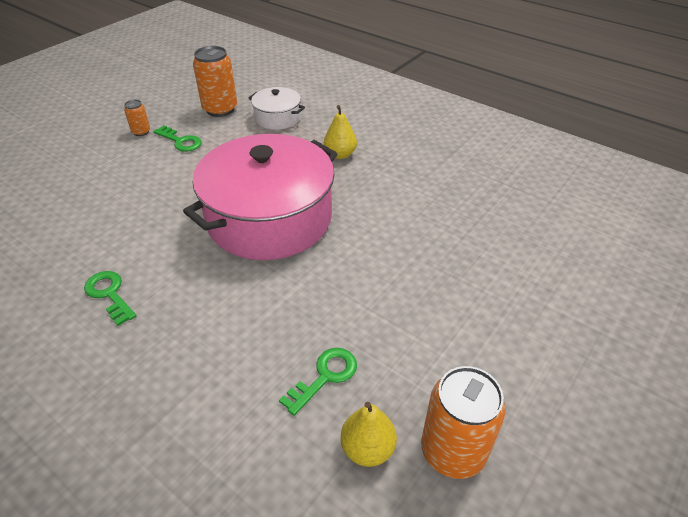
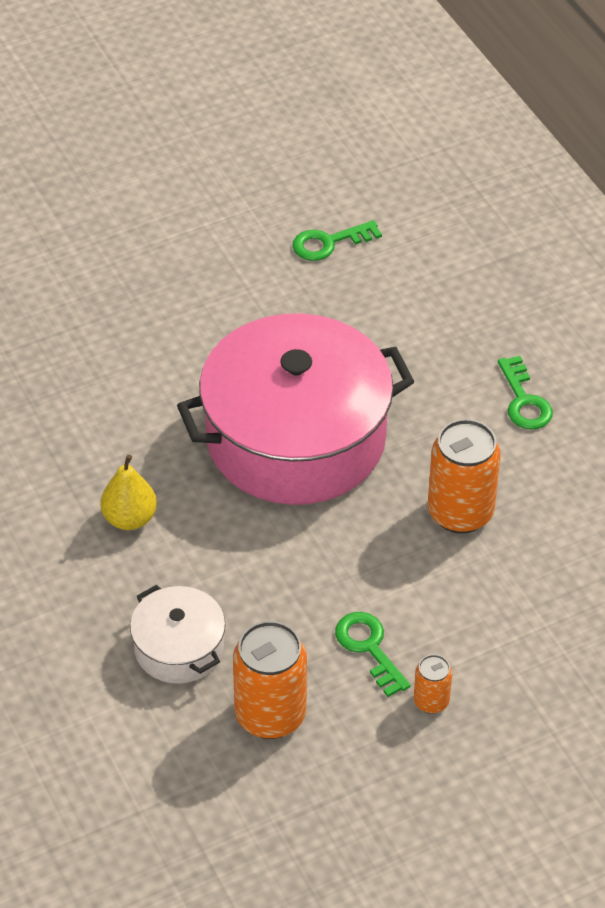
camera: 155 degrees left, 5 degrees up
(367, 448) = (324, 183): yellow pear -> none
(452, 451) = (257, 159): orange can -> orange can (460, 513)

